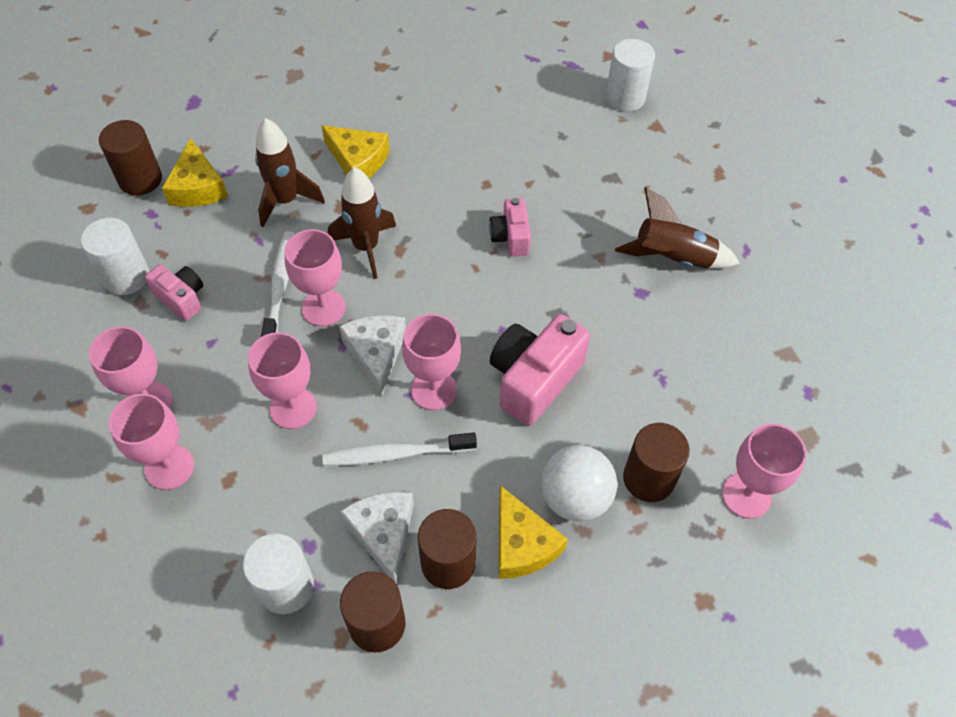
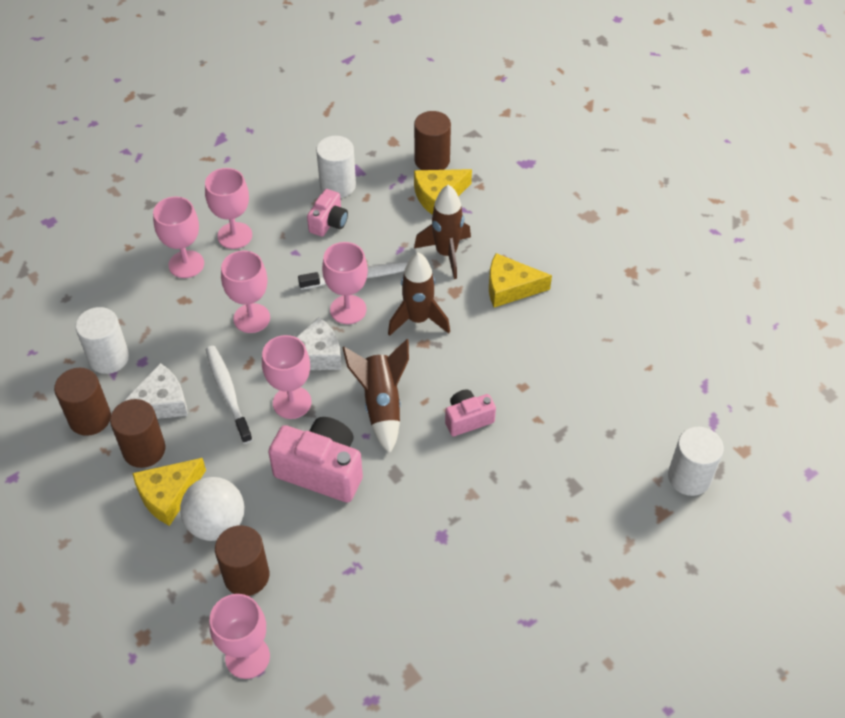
camera: 75 degrees right, 5 degrees down
(358, 160) = (510, 288): yellow cheese -> yellow cheese turned 75 degrees clockwise
(672, 258) = (491, 556): brown rocket -> brown rocket (381, 405)

